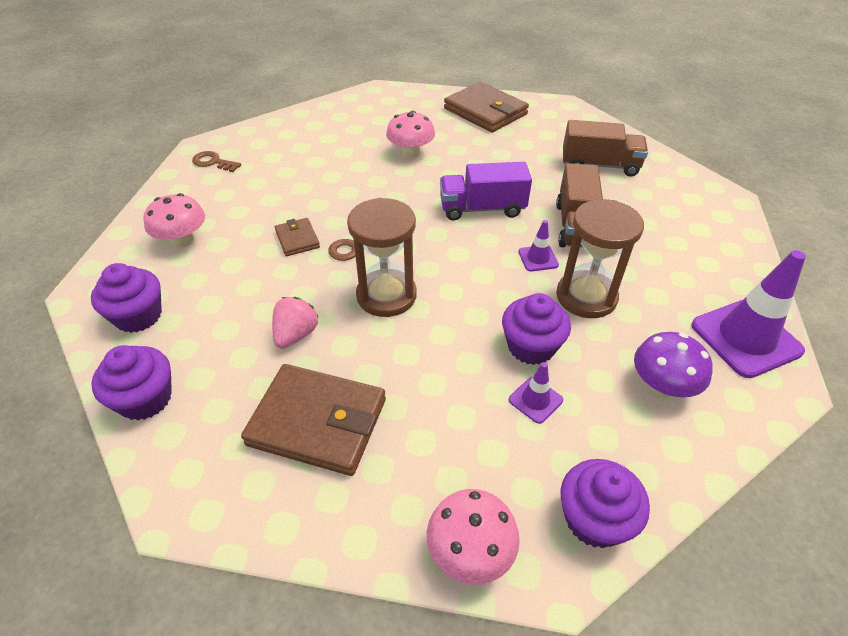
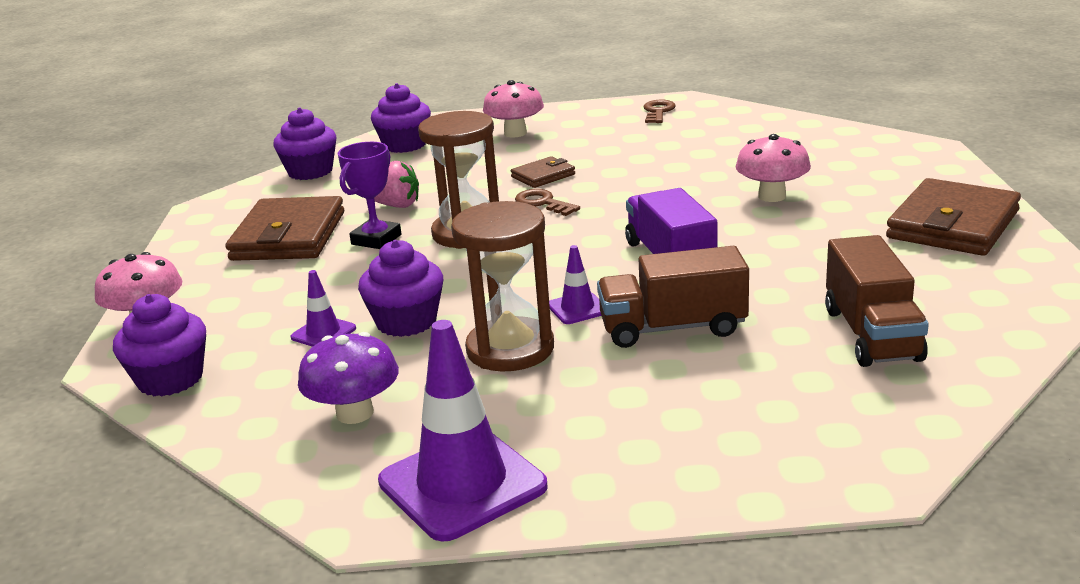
camera: 80 degrees right, 20 degrees down
(365, 354) = (376, 239): none -> purple trophy

